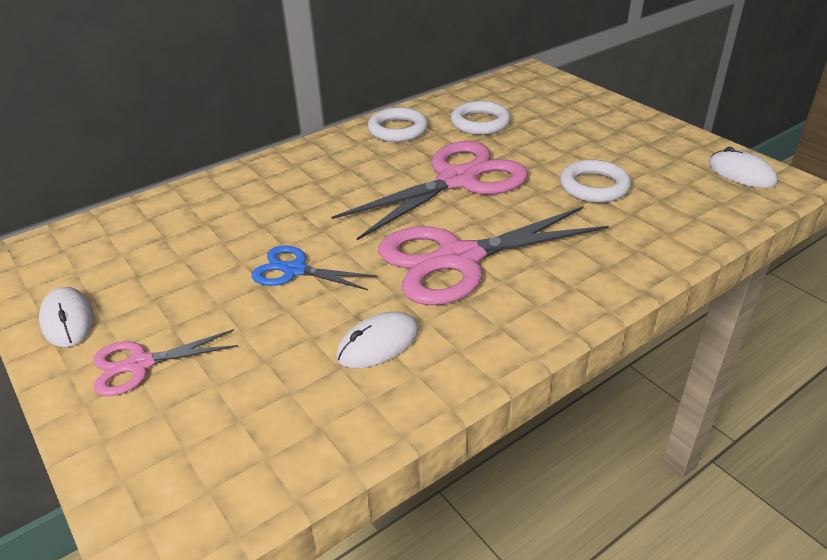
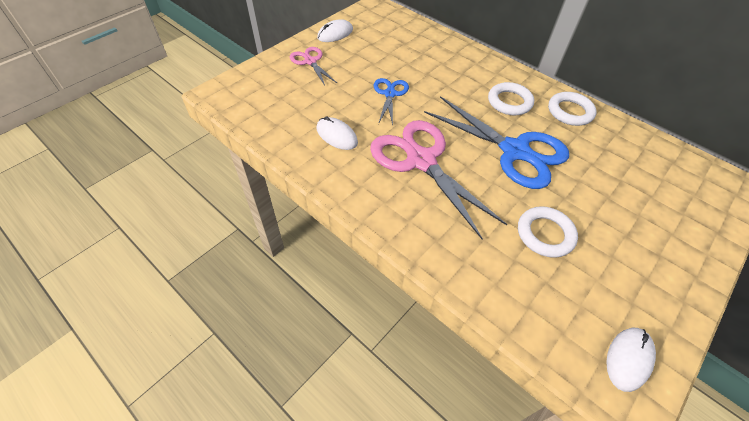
camera: 75 degrees right, 15 degrees up
(458, 180) = (515, 151): pink scissors -> blue scissors
(480, 123) = (610, 156): white ring -> white ring (509, 102)

